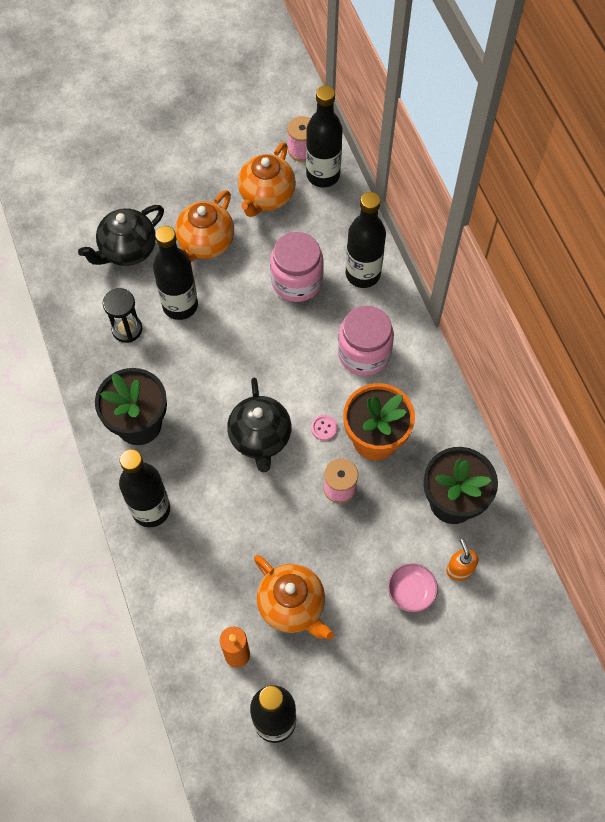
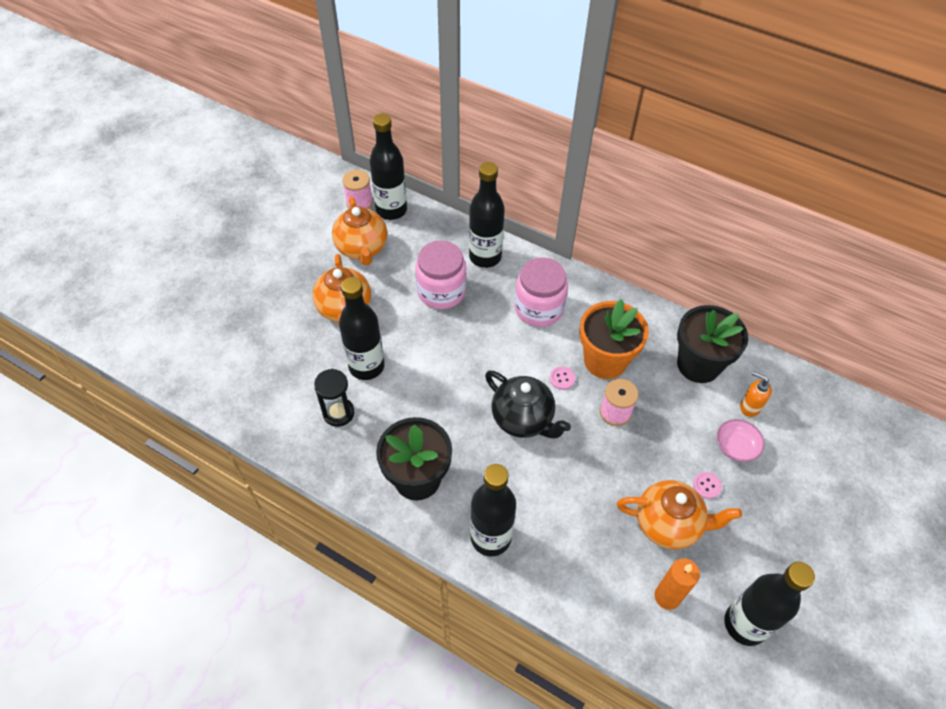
camera: 40 degrees left, 10 degrees down
(127, 250) = (283, 354): black teapot -> none
(354, 602) = (707, 485): none -> pink button

